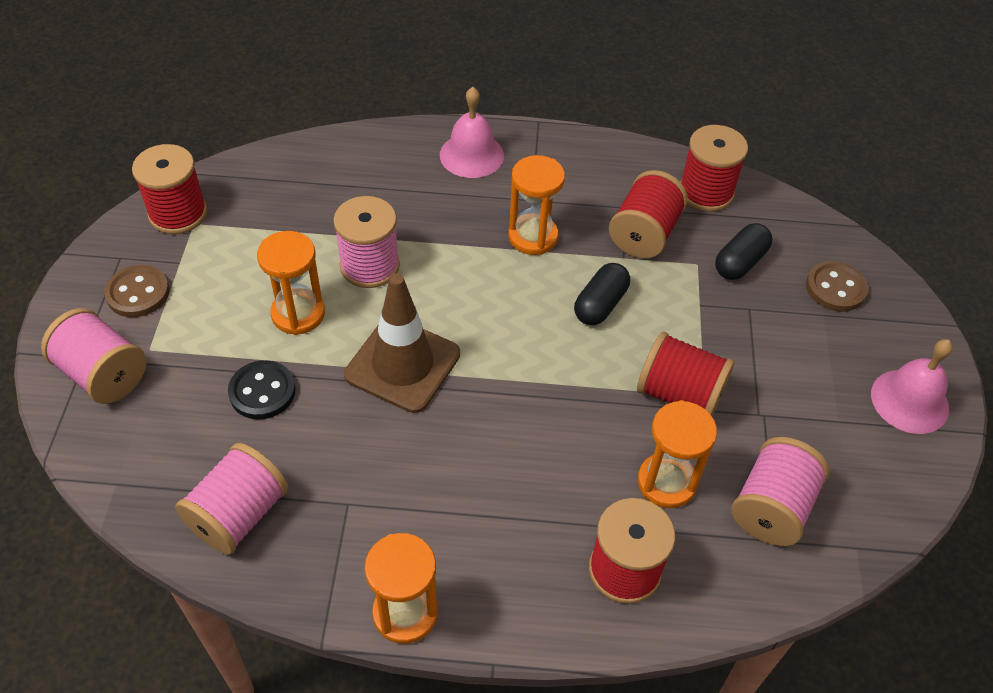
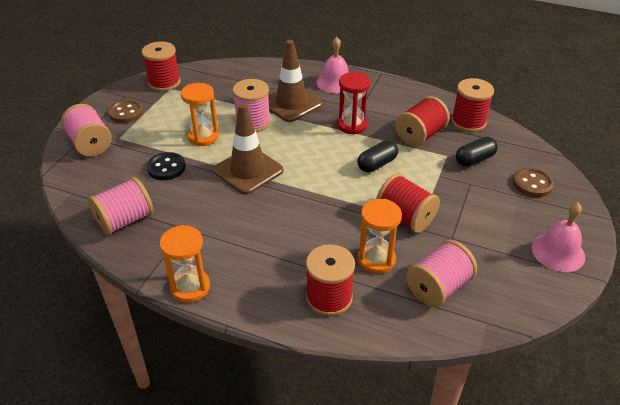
camera: 20 degrees right, 10 degrees down
(417, 213) = (291, 103): none -> brown traffic cone
(533, 237) = (352, 125): orange hourglass -> red hourglass

